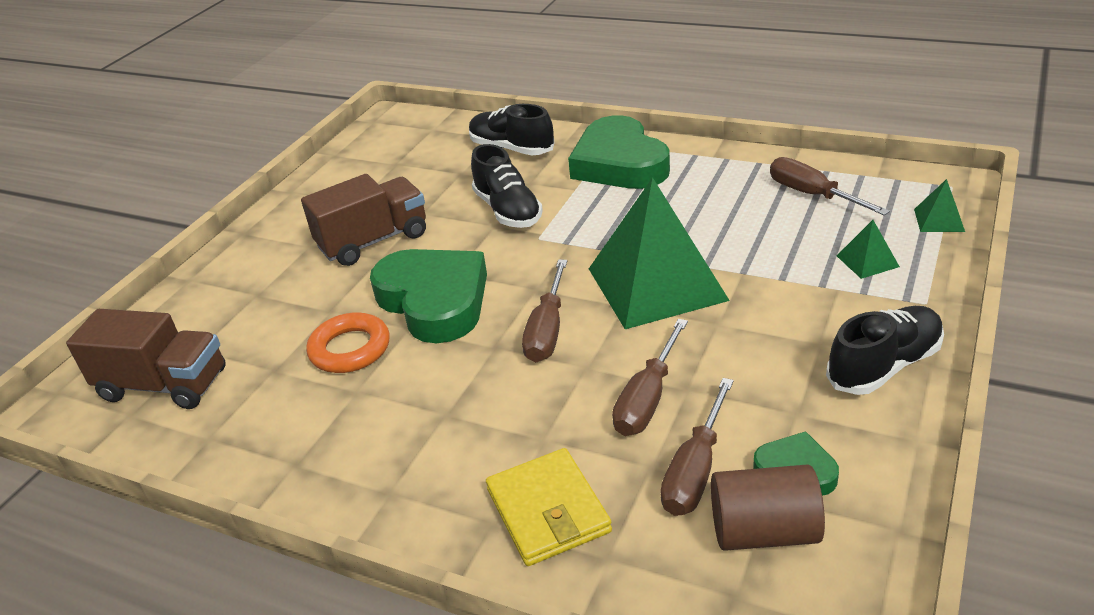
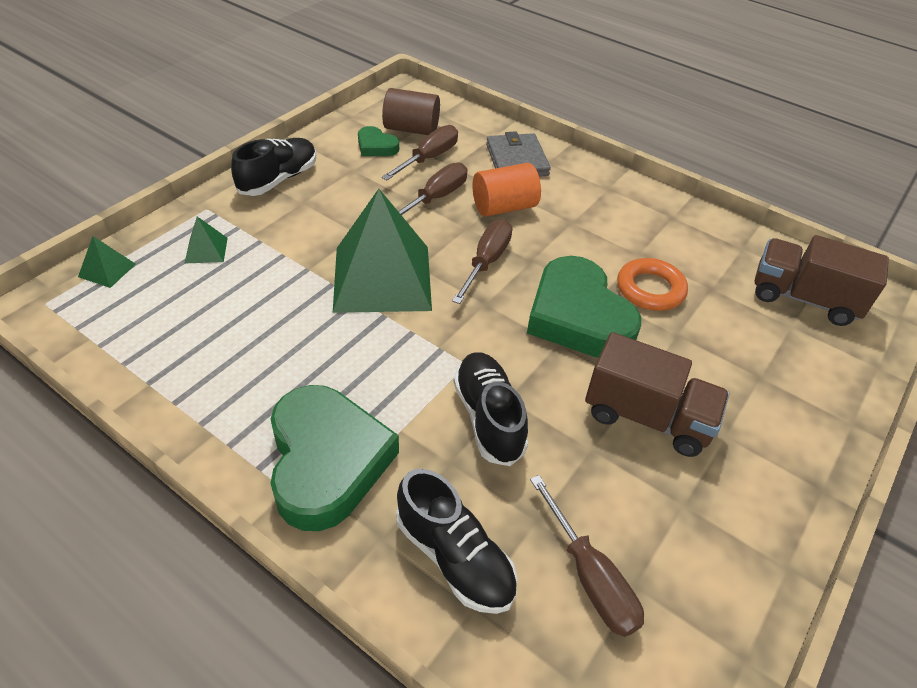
camera: 175 degrees left, 10 degrees up
(374, 241) = (647, 417): brown truck -> brown truck turned 135 degrees counterclockwise
(546, 411) = (504, 207): none -> orange cylinder
(548, 510) = (516, 160): yellow wallet -> grey wallet
(812, 195) = (172, 333): brown screwdriver -> brown screwdriver (590, 576)
(884, 366) = (278, 179): black shoe -> black shoe turned 150 degrees clockwise

